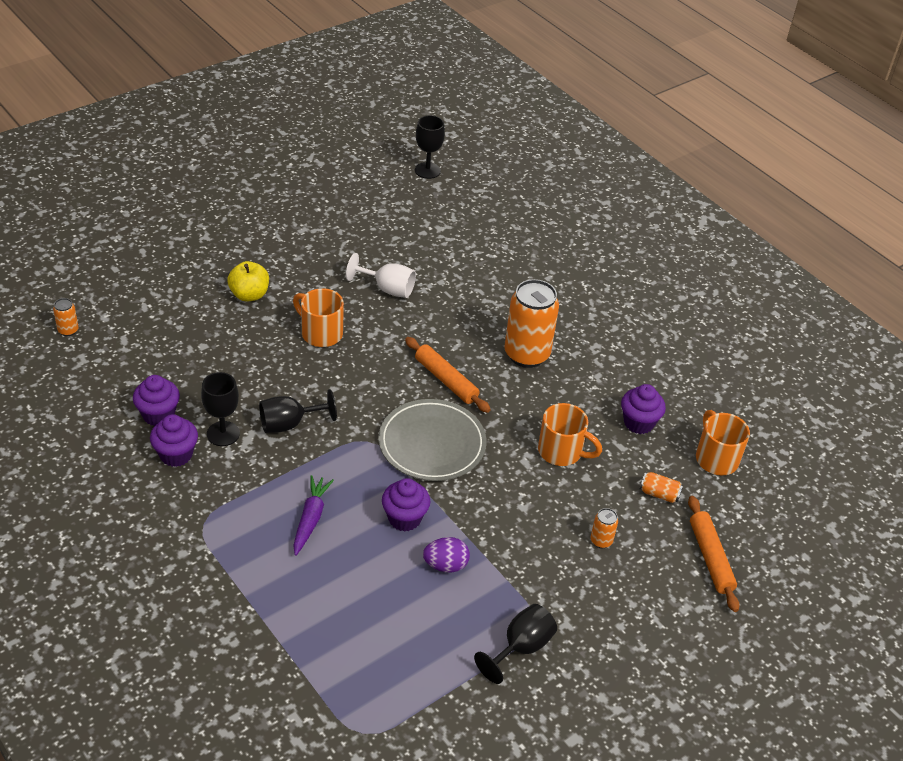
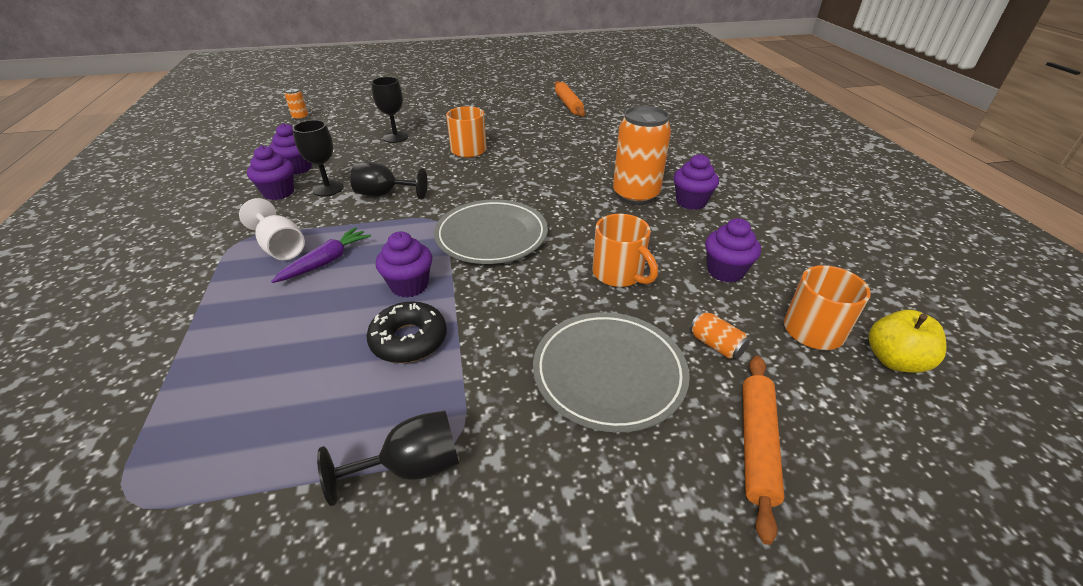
camera: 30 degrees right, 5 degrees down
(249, 295) = (438, 122): yellow apple -> yellow apple (894, 360)
(387, 289) = (545, 137): white goblet -> white goblet (281, 247)
(427, 170) = (631, 88): black goblet -> black goblet (395, 137)
(445, 565) = (409, 340): purple egg -> black donut
(446, 380) = (545, 196): orange rolling pin -> orange rolling pin (568, 104)
(578, 349) = (691, 202): none -> purple cupcake
(601, 541) = (609, 373): orange can -> grey plate

